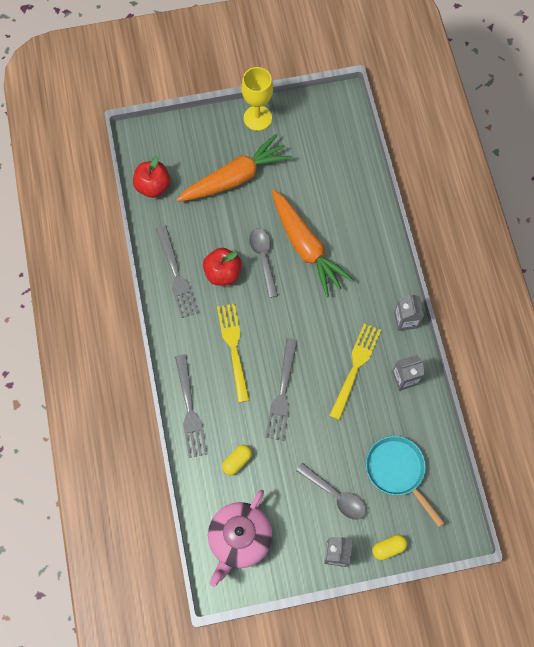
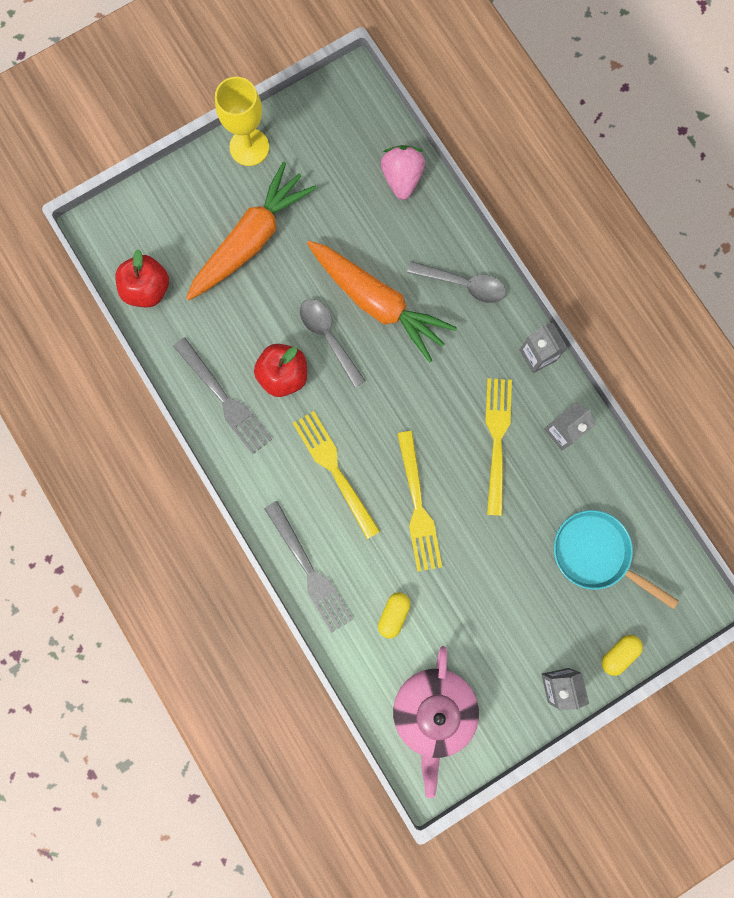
camera: 20 degrees left, 10 degrees up
(282, 394) = (418, 507): grey fork -> yellow fork
(336, 495) = (531, 612): grey spoon -> grey spoon (463, 284)
(354, 171) = (402, 178): none -> pink strawberry

